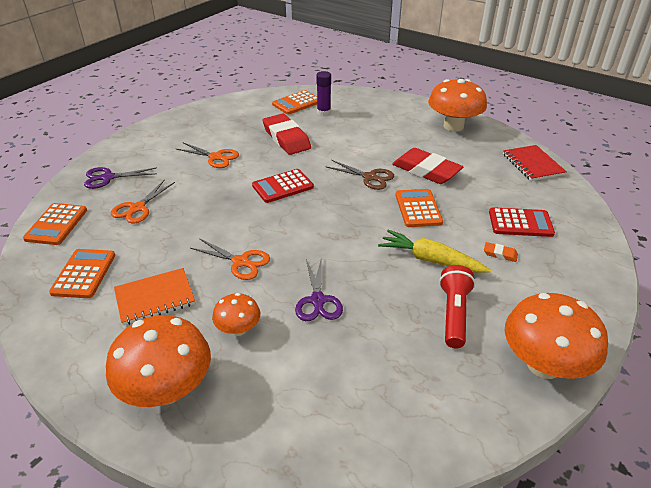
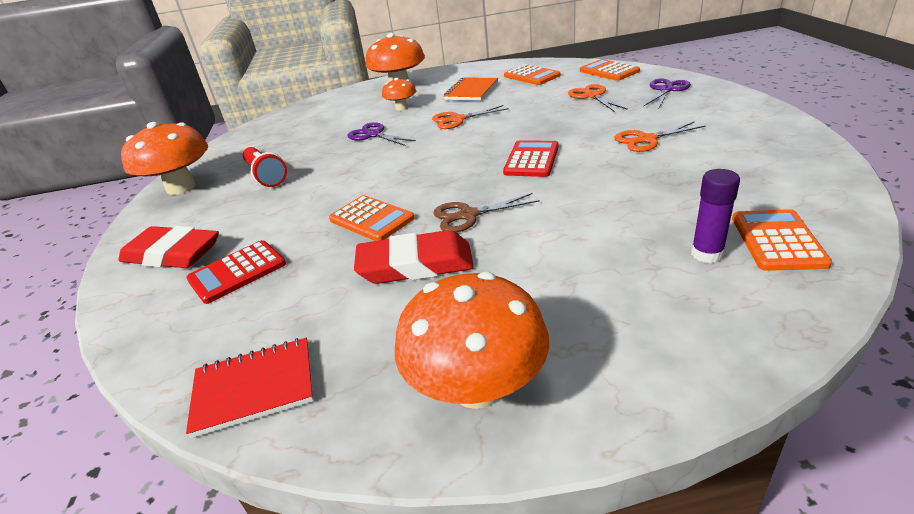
camera: 140 degrees right, 5 degrees down
(286, 138) = (644, 192): red eraser -> red eraser (172, 254)
(430, 260) = (314, 191): yellow carrot -> none
(500, 254) = (247, 230): orange eraser -> none
(532, 164) = (254, 388): red notebook -> red notebook turned 45 degrees counterclockwise

